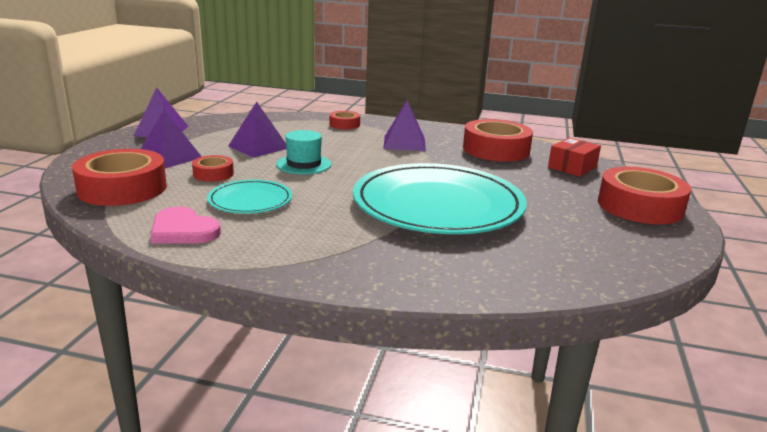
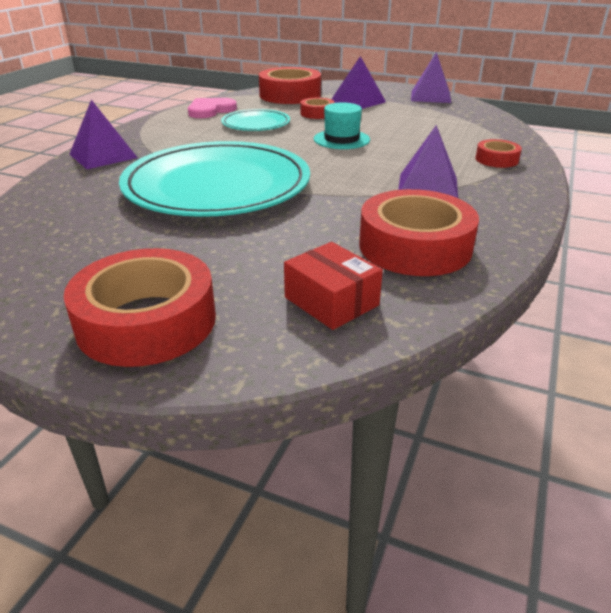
camera: 100 degrees right, 10 degrees up
(258, 147) = (392, 125): purple pyramid -> purple pyramid (103, 156)

